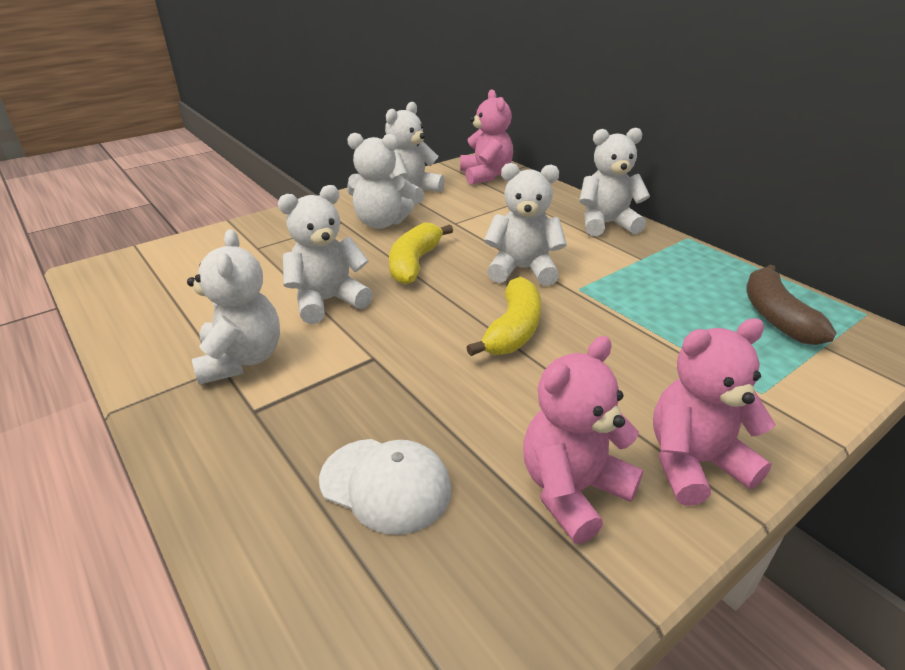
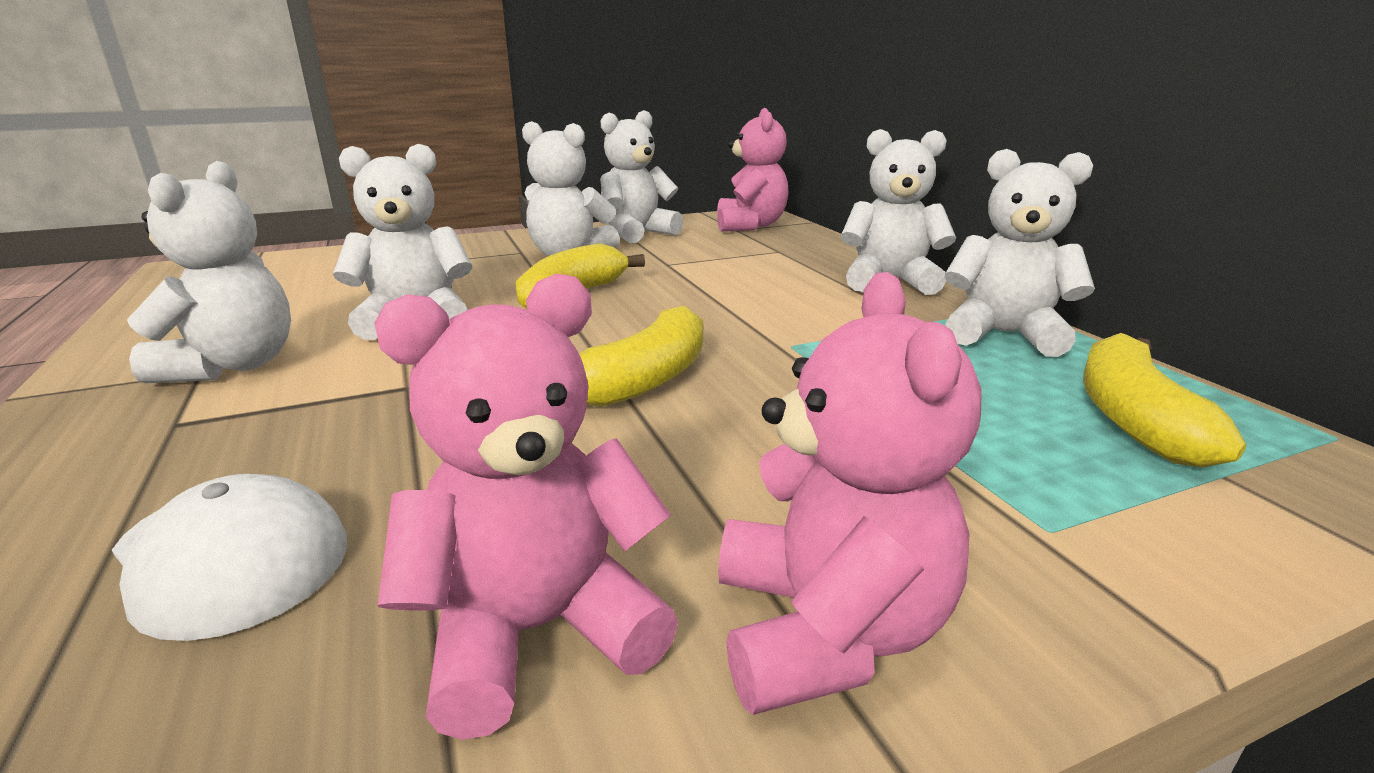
camera: 15 degrees right, 10 degrees down
(522, 270) = (719, 316): white teddy bear -> white teddy bear (1003, 334)
(694, 463) = (827, 630): pink teddy bear -> pink teddy bear turned 90 degrees clockwise
(776, 316) = (1133, 418): brown banana -> yellow banana

